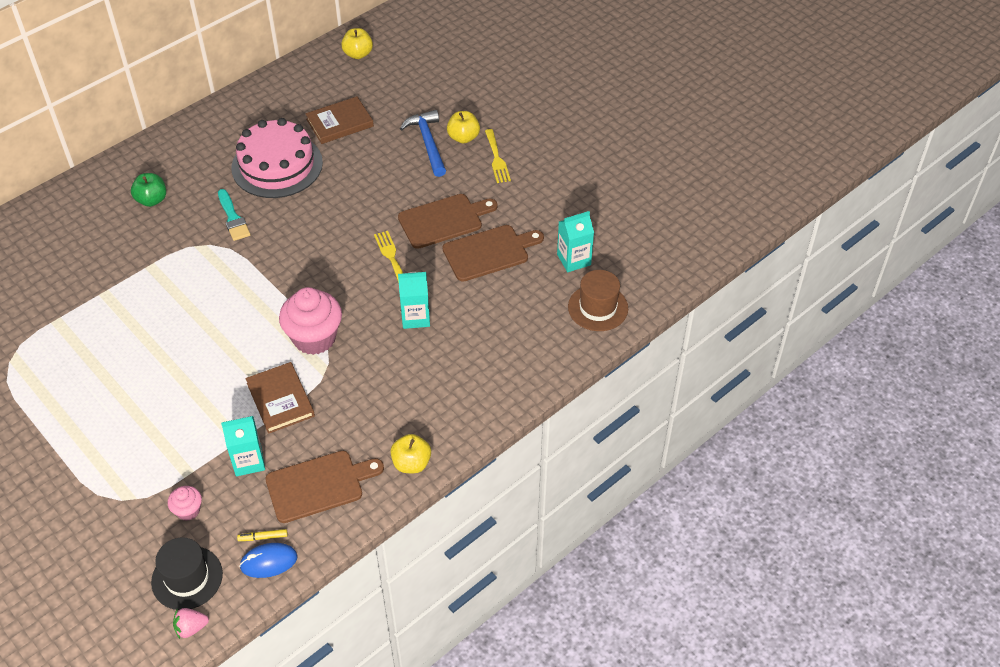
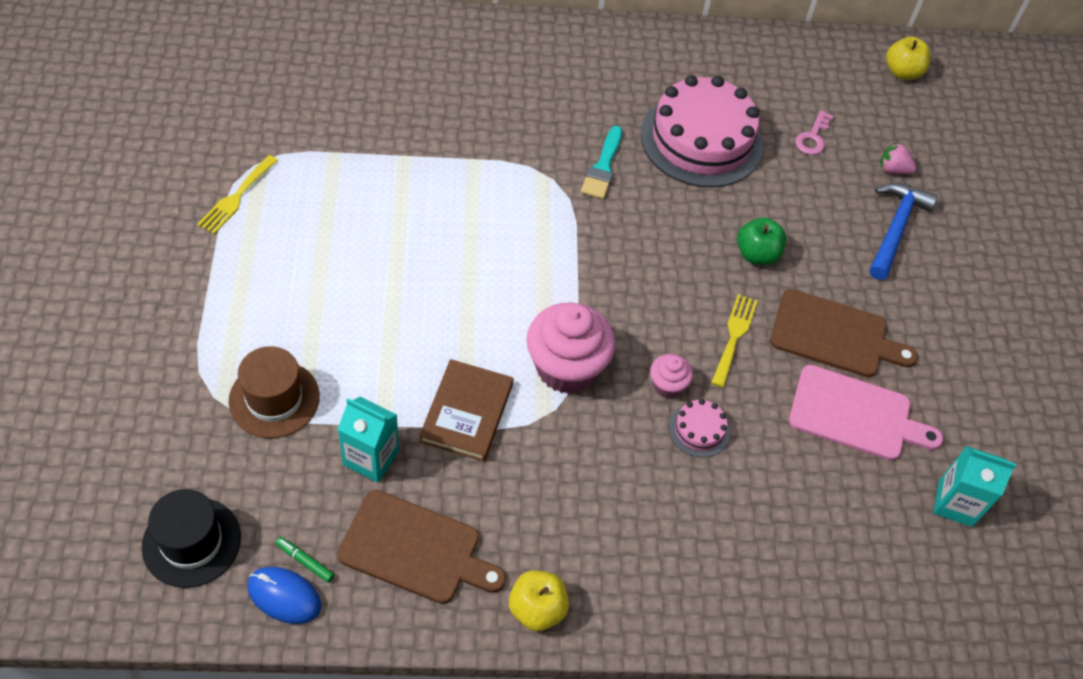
camera: 35 degrees right, 5 degrees up
(152, 200) = (539, 90): green apple -> green apple (757, 254)
(188, 510) = (263, 464): pink cupcake -> pink cupcake (667, 385)
(191, 628) = (142, 605): pink strawberry -> pink strawberry (893, 169)
(263, 537) = (305, 561): yellow marker -> green marker
(340, 123) = (813, 137): brown book -> pink key
(415, 317) = (699, 430): turquoise carton -> pink cake
(463, 137) = (944, 251): yellow apple -> none
(489, 252) = (855, 414): brown cutting board -> pink cutting board
(497, 159) = (964, 305): yellow fork -> yellow fork (236, 197)
(598, 308) = (934, 591): brown hat -> brown hat (274, 399)

